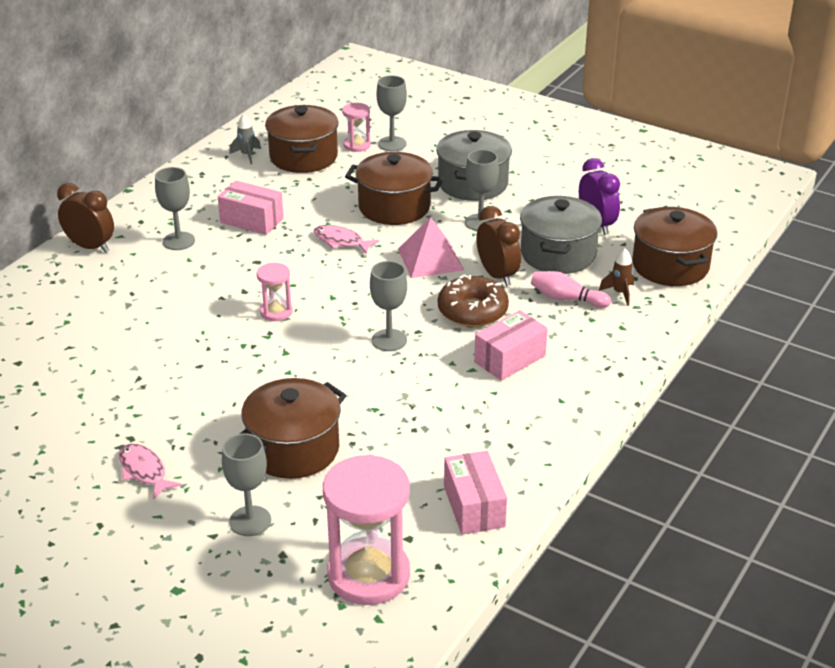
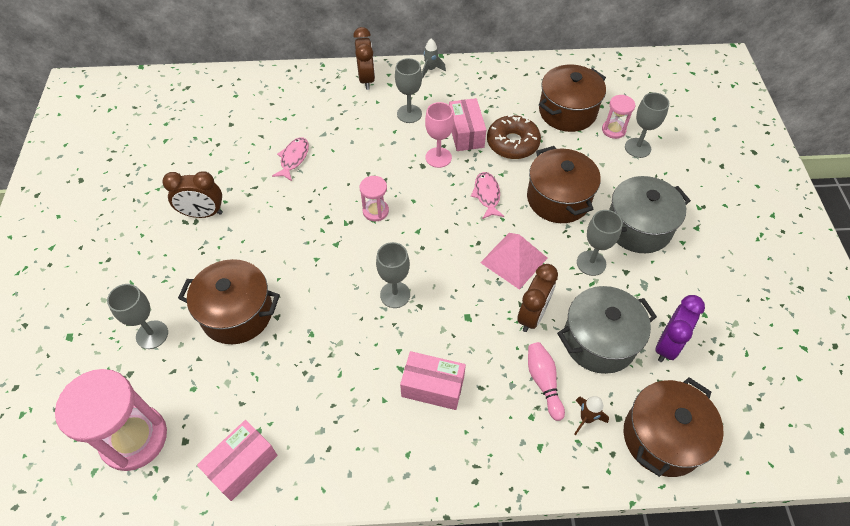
camera: 55 degrees right, 20 degrees up
(127, 428) = (203, 214): none -> brown clock
(144, 471) = (168, 248): pink fish -> pink fish (293, 158)
(247, 155) = (538, 83): grey rocket -> grey rocket (430, 70)
(259, 248) = (438, 157): none -> pink goblet
(472, 311) = (472, 326): brown donut -> brown donut (512, 143)

